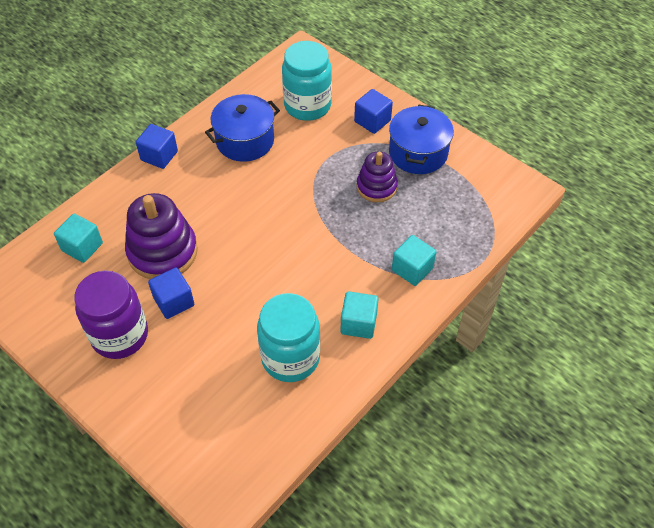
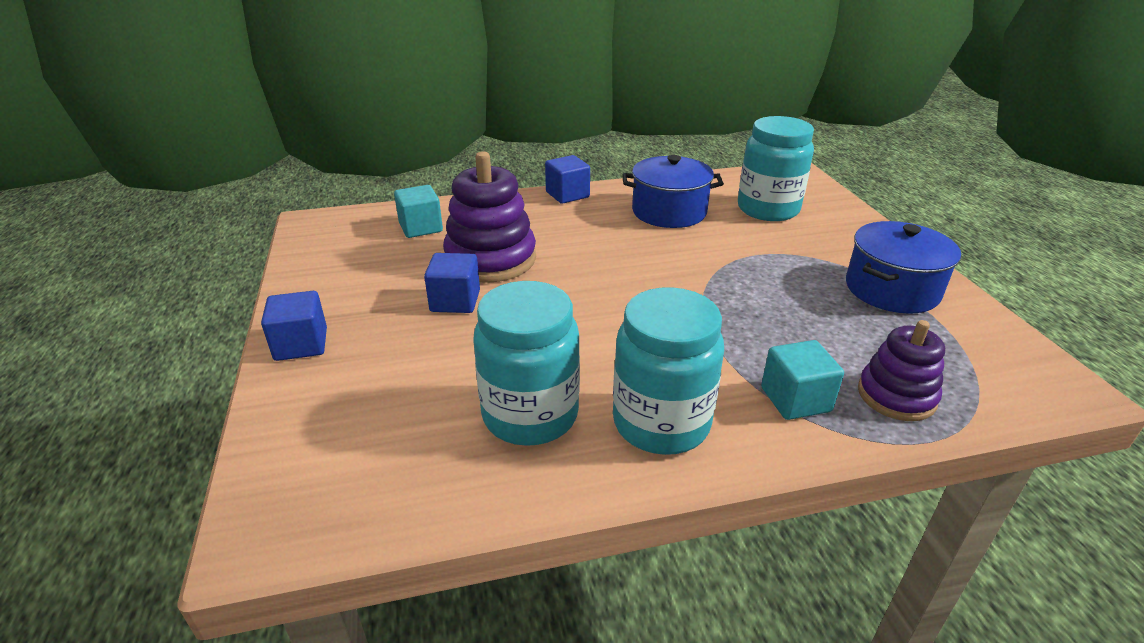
camera: 35 degrees right, 20 degrees down
(120, 335) = (369, 304): purple jar -> none
(358, 323) = (661, 423): turquoise cube -> turquoise jar
(372, 121) = (844, 244): blue cube -> blue cube (301, 344)
(376, 187) = (804, 299): purple stacking toy -> purple stacking toy (896, 396)

